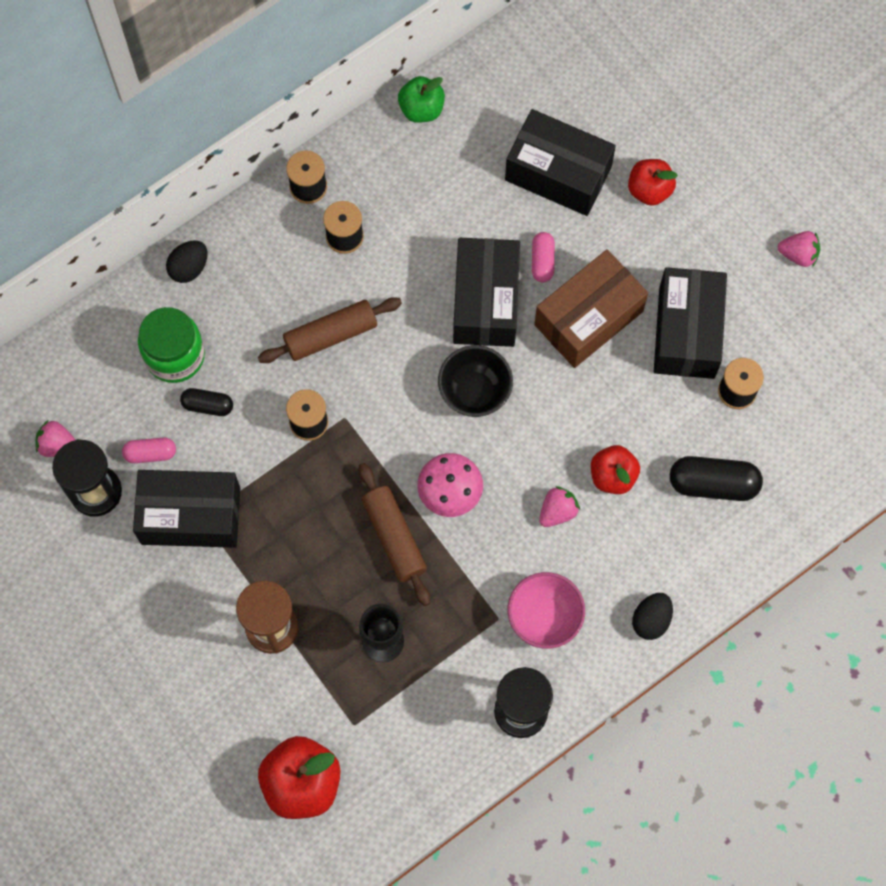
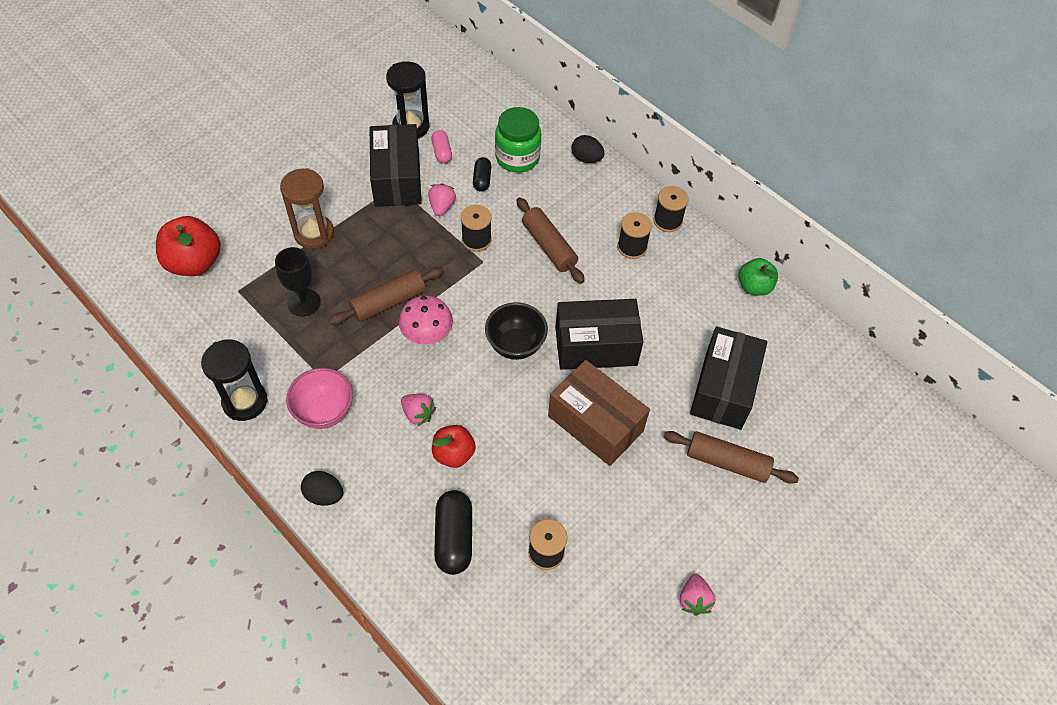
camera: 80 degrees right, 15 degrees down
(58, 445) = (443, 104): pink strawberry -> pink strawberry (442, 207)
(542, 261) = (640, 384): pink capsule -> none
(649, 190) = (727, 462): red apple -> brown rolling pin
(686, 332) = (596, 504): black box -> none

